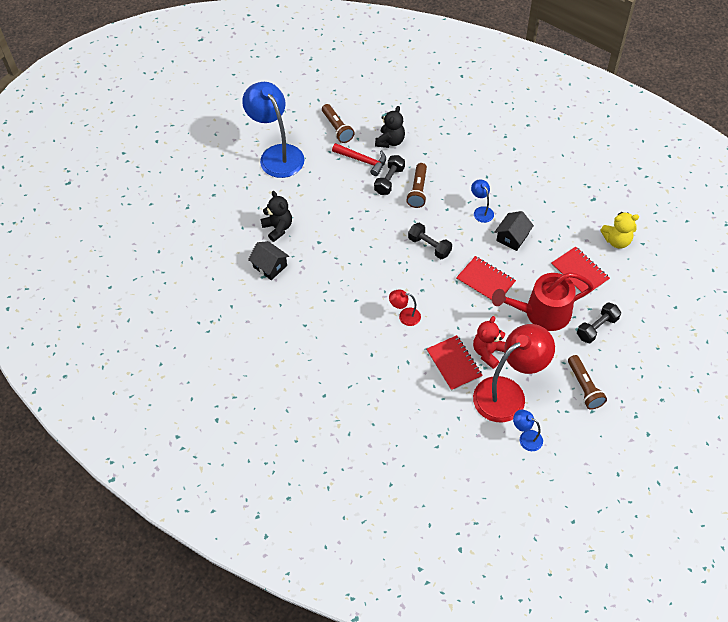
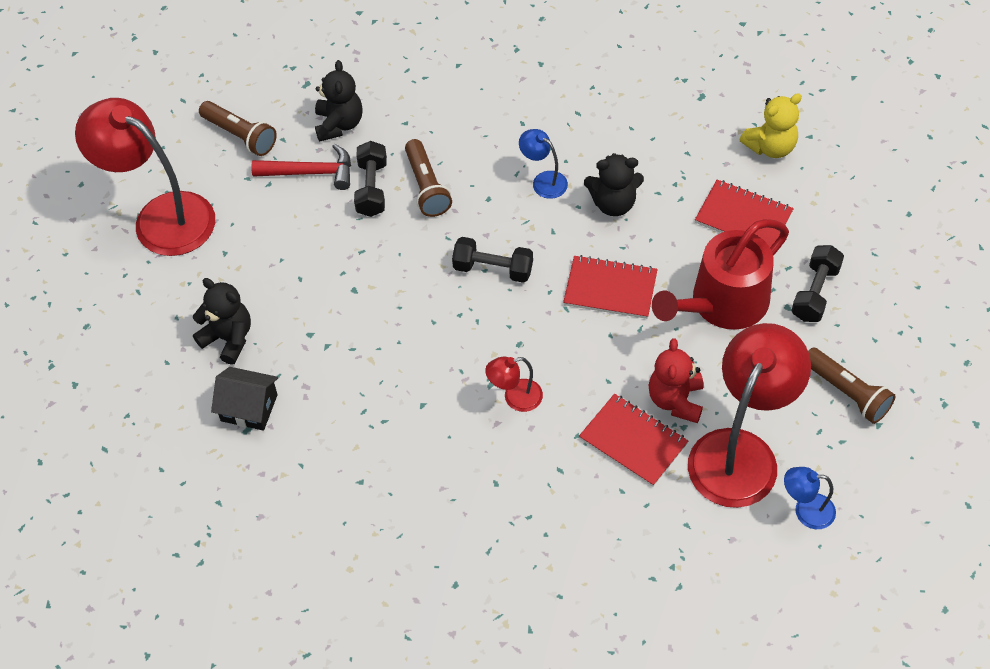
camera: 25 degrees left, 0 degrees up
(277, 154) = (161, 216): blue lamp -> red lamp
(512, 237) = (613, 203): black house -> black teddy bear

